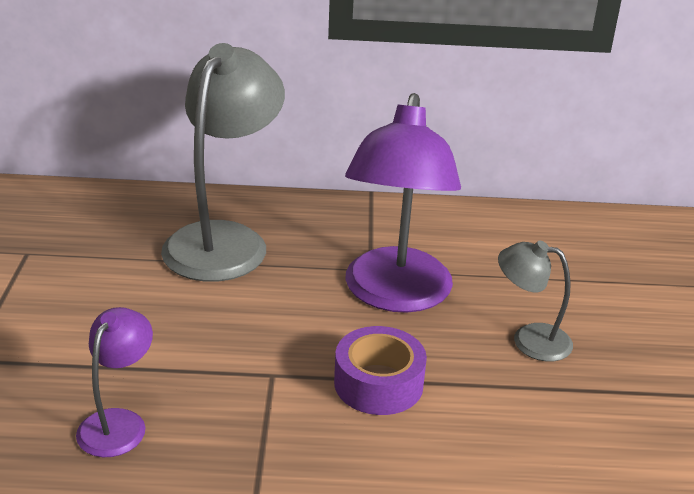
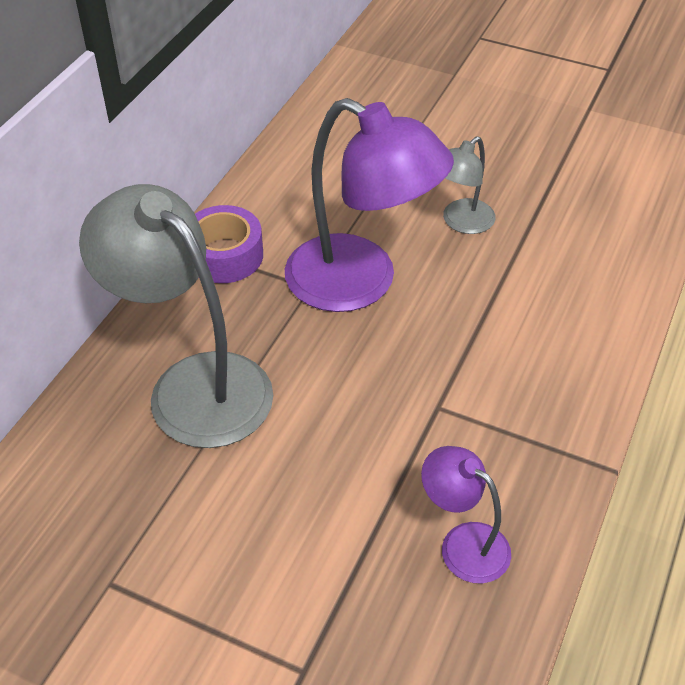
camera: 65 degrees left, 15 degrees up
(378, 383) = (479, 336): purple tape -> purple tape (224, 255)

